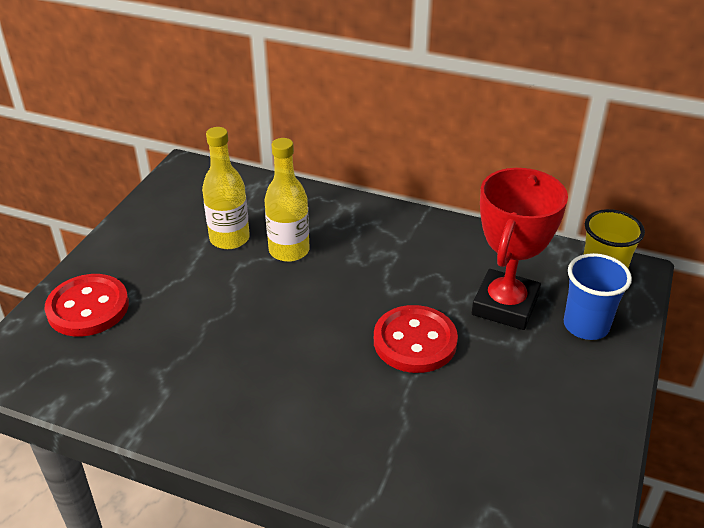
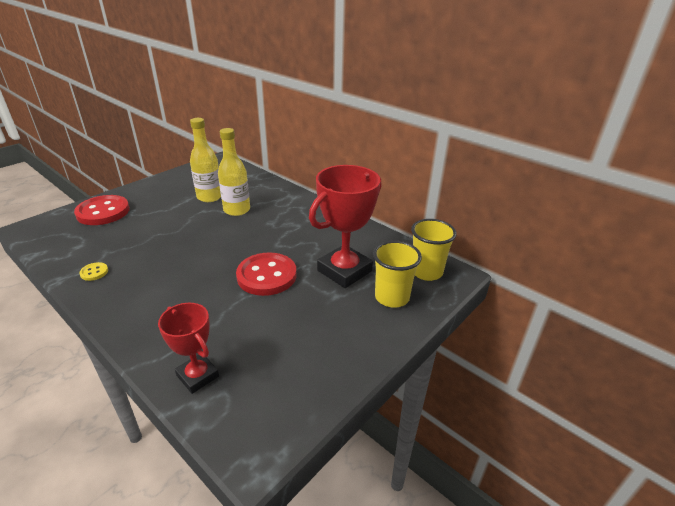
camera: 20 degrees right, 5 degrees down
(174, 407) = (94, 272): none -> yellow button
(443, 499) = (197, 376): none -> red trophy
(586, 326) = (392, 297): blue cup -> yellow cup

